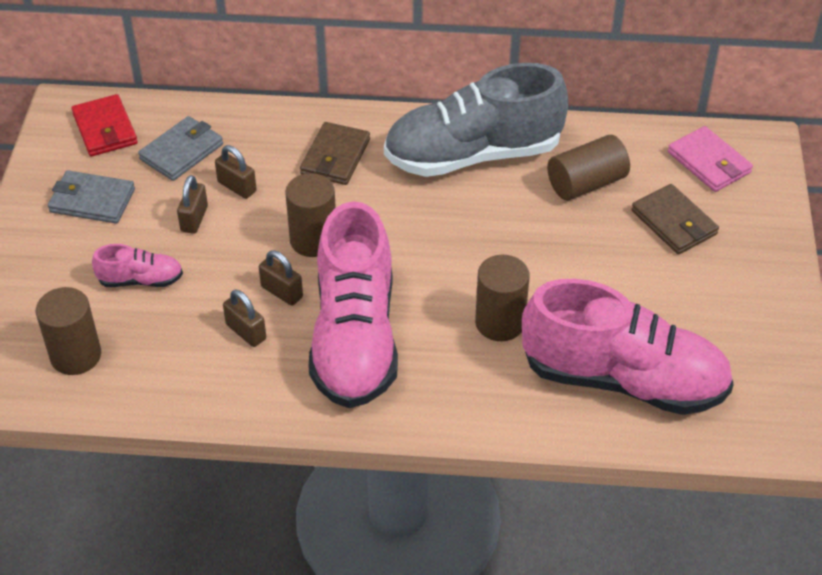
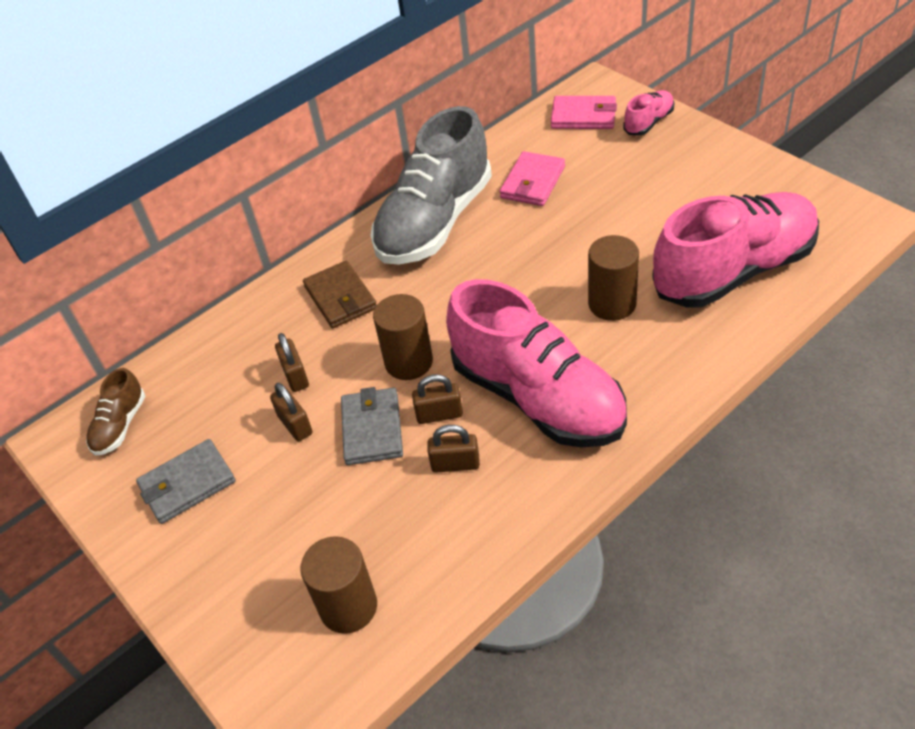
camera: 40 degrees left, 0 degrees up
(105, 129) = (120, 425): red wallet -> brown shoe
(141, 280) = (318, 503): pink shoe -> pink shoe (648, 122)
(182, 152) = (213, 389): grey wallet -> grey wallet (372, 429)
(237, 187) = (295, 376): brown padlock -> brown padlock turned 75 degrees clockwise
(586, 183) = (532, 182): brown cylinder -> pink wallet
(674, 223) = (617, 163): brown wallet -> none

